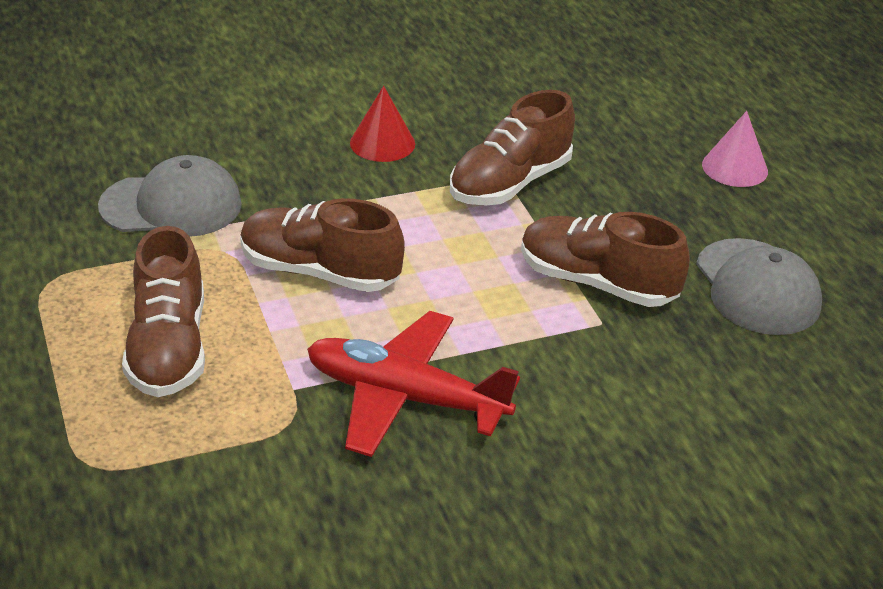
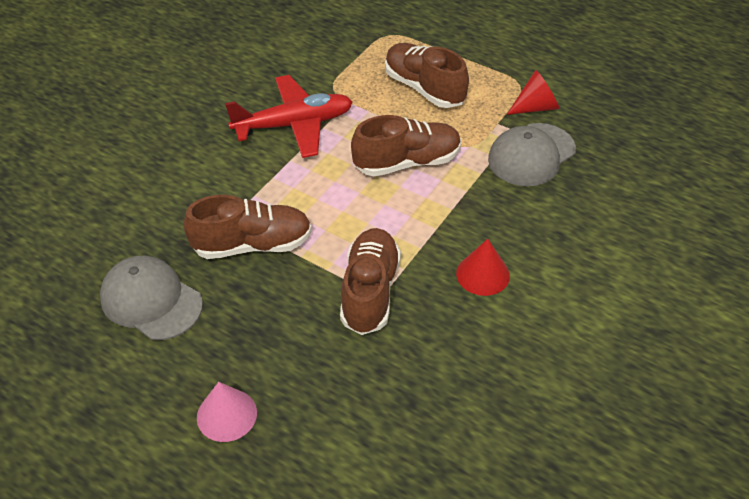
camera: 145 degrees right, 10 degrees up
(77, 248) = (536, 107): none -> red cone

